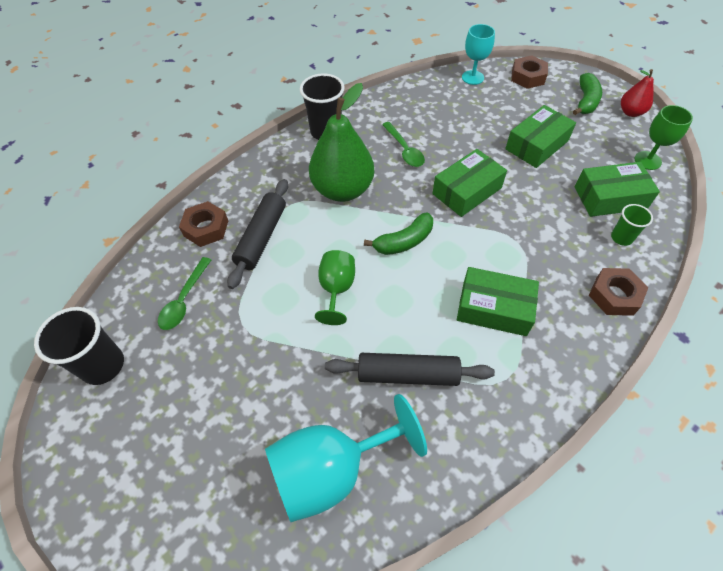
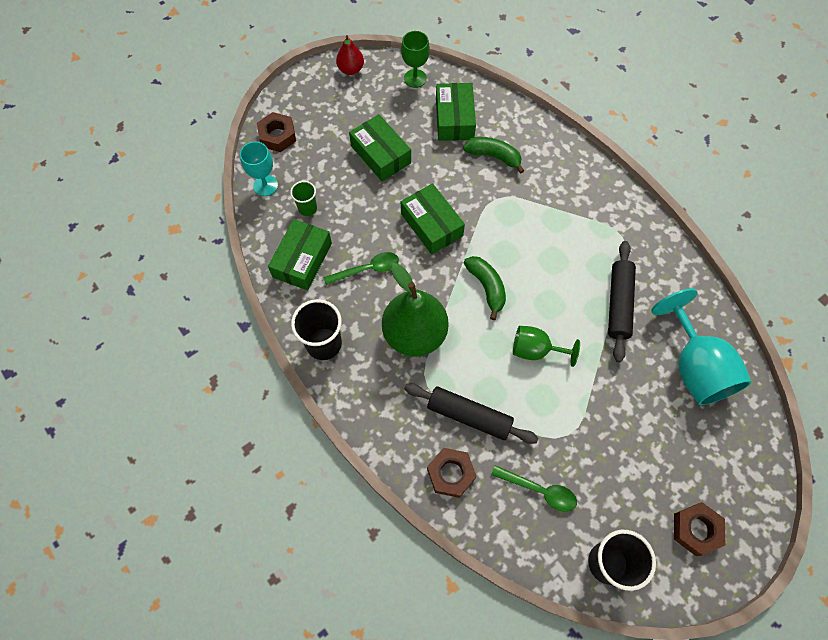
camera: 85 degrees left, 10 degrees up
(494, 308) = (561, 231): green box -> green box (302, 260)
(585, 101) = (327, 99): green banana -> green banana (494, 156)
(614, 295) = (553, 147): brown nut -> brown nut (696, 529)
(621, 238) = (498, 125): green cup -> green cup (307, 208)

